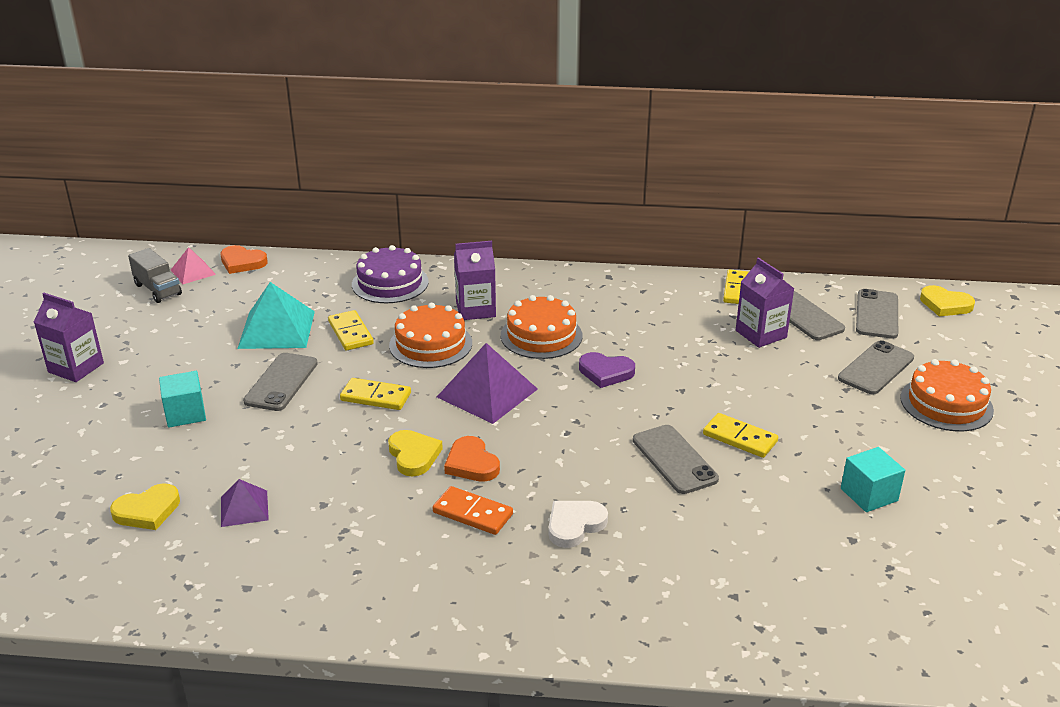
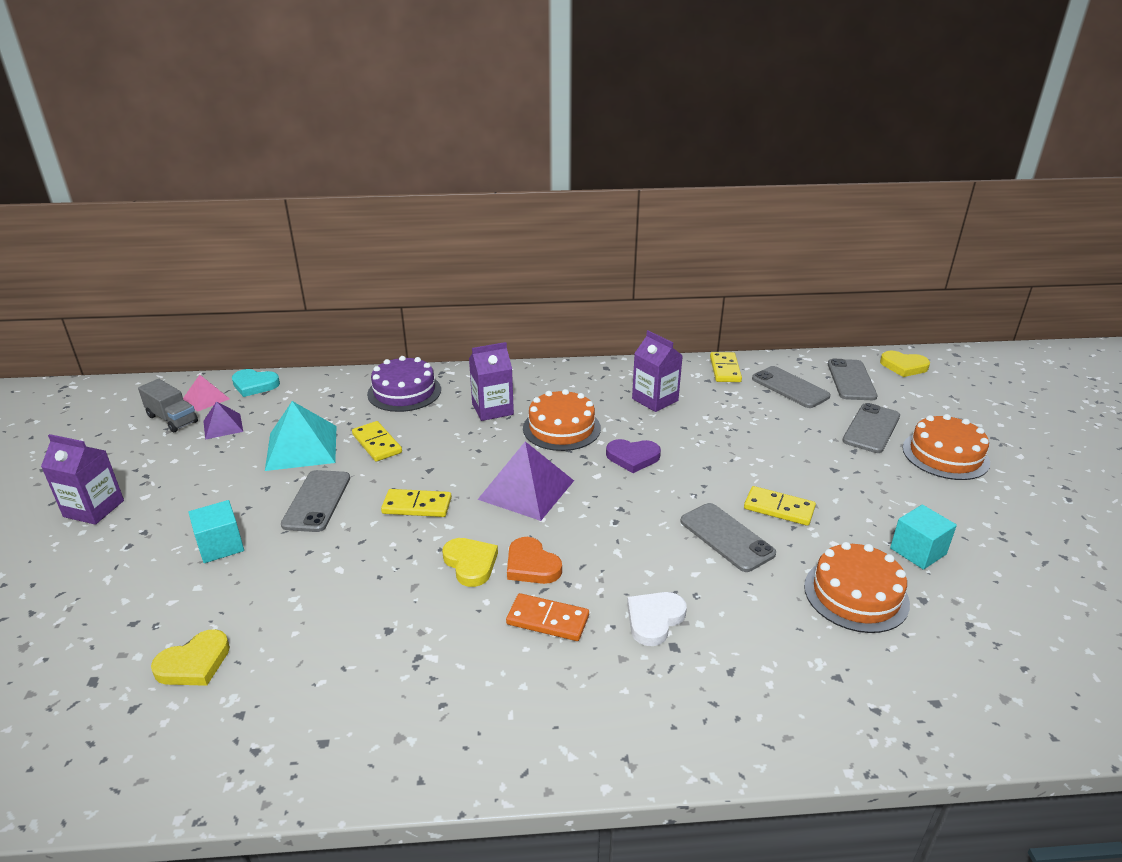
camera: 10 degrees left, 0 degrees up
(242, 262) = (254, 385): orange heart -> turquoise heart
(244, 508) = (303, 646): purple pyramid -> purple pyramid (223, 426)
(430, 344) = (458, 447): orange cake -> orange cake (856, 594)
(761, 334) = (759, 407): purple carton -> purple carton (655, 400)

